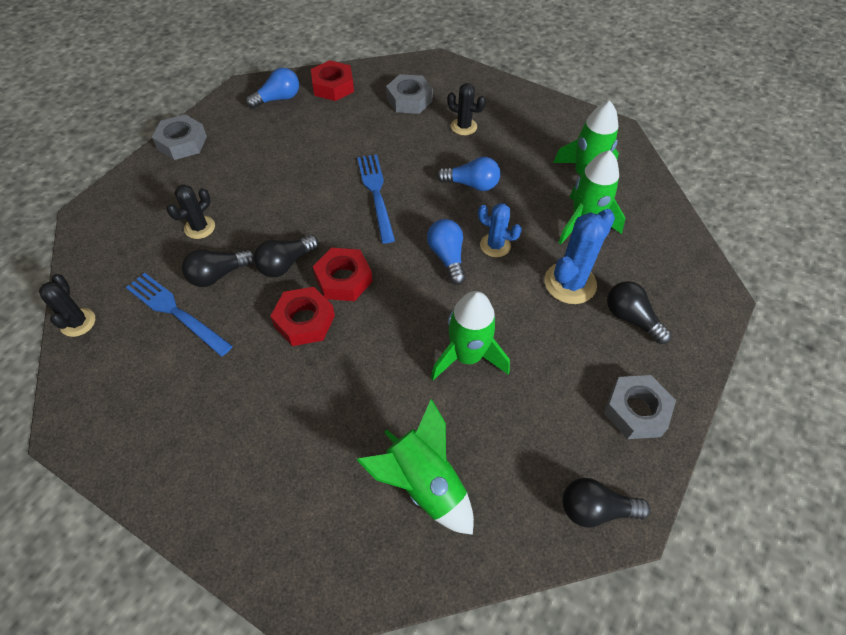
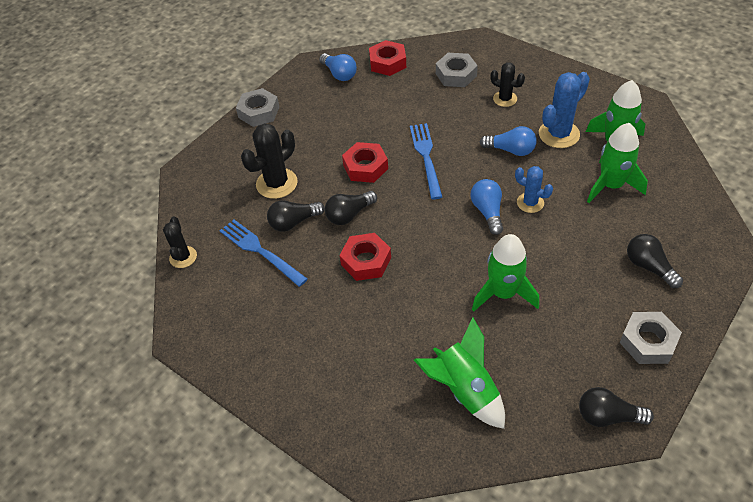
camera: 10 degrees right, 5 degrees down
(199, 227) = (276, 183): black cactus -> black cactus, size x1.62
(278, 99) = (339, 74): blue light bulb -> blue light bulb turned 75 degrees clockwise
(343, 279) = (398, 228): red nut -> red nut (365, 167)
(570, 283) = (595, 236): blue cactus -> blue cactus (559, 134)

